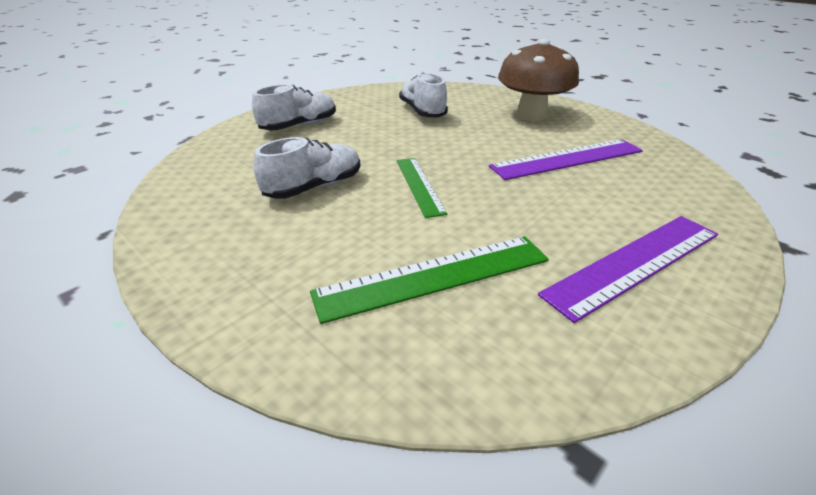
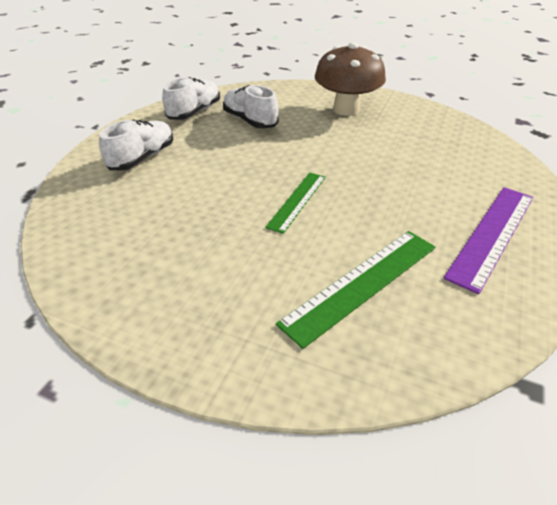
camera: 20 degrees left, 5 degrees up
(314, 187) = (206, 223): white shoe -> white shoe (194, 112)
(419, 185) = (297, 201): green ruler -> green ruler turned 60 degrees clockwise
(567, 159) = (399, 150): purple ruler -> none

